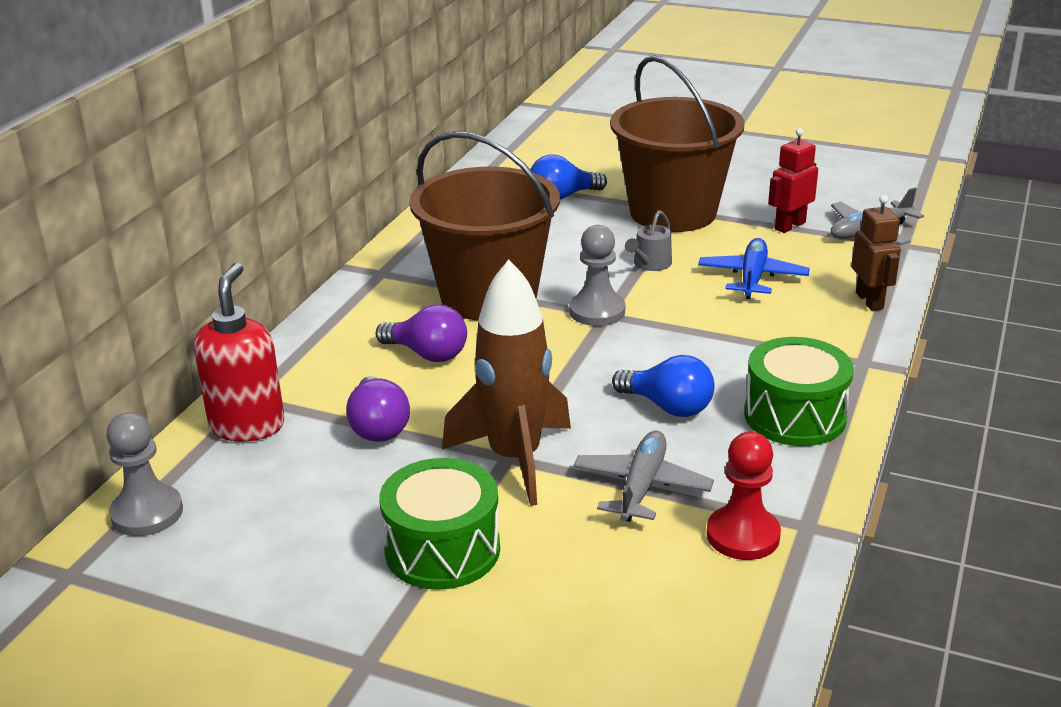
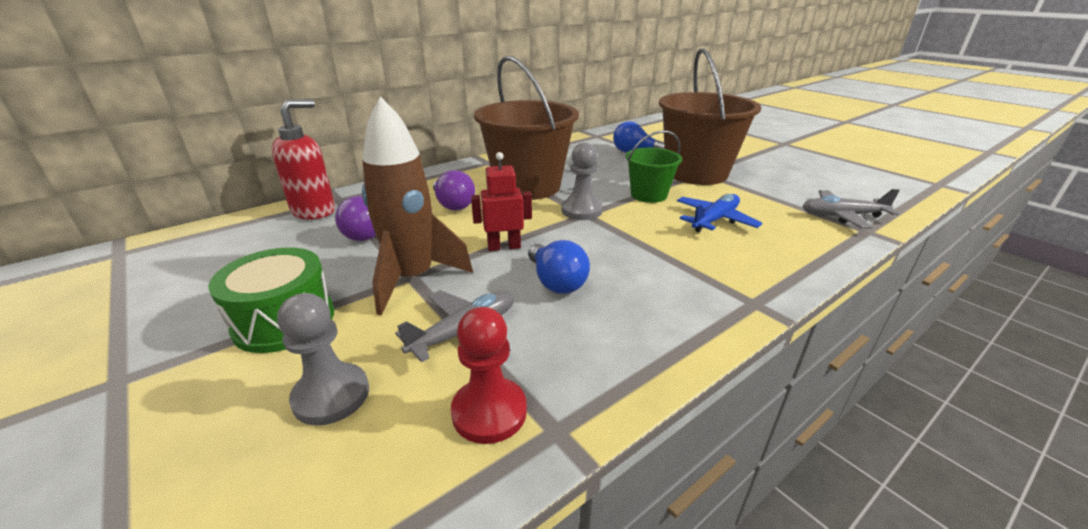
camera: 30 degrees right, 0 degrees up
(147, 513) = (201, 237): grey pawn -> grey pawn (331, 396)
(650, 264) = (648, 195): grey watering can -> green bucket
(789, 226) = (776, 198): red robot -> red robot (504, 247)
(795, 416) = (649, 325): green drum -> none
(869, 301) = (801, 260): brown robot -> none

